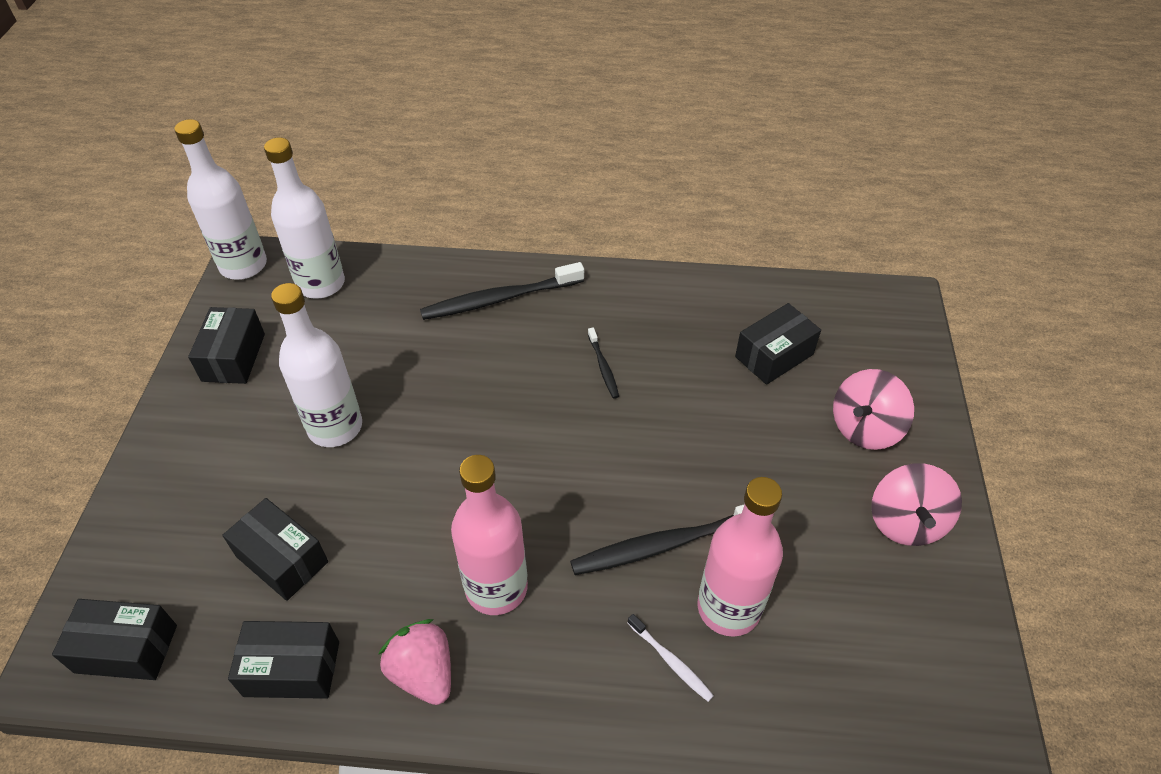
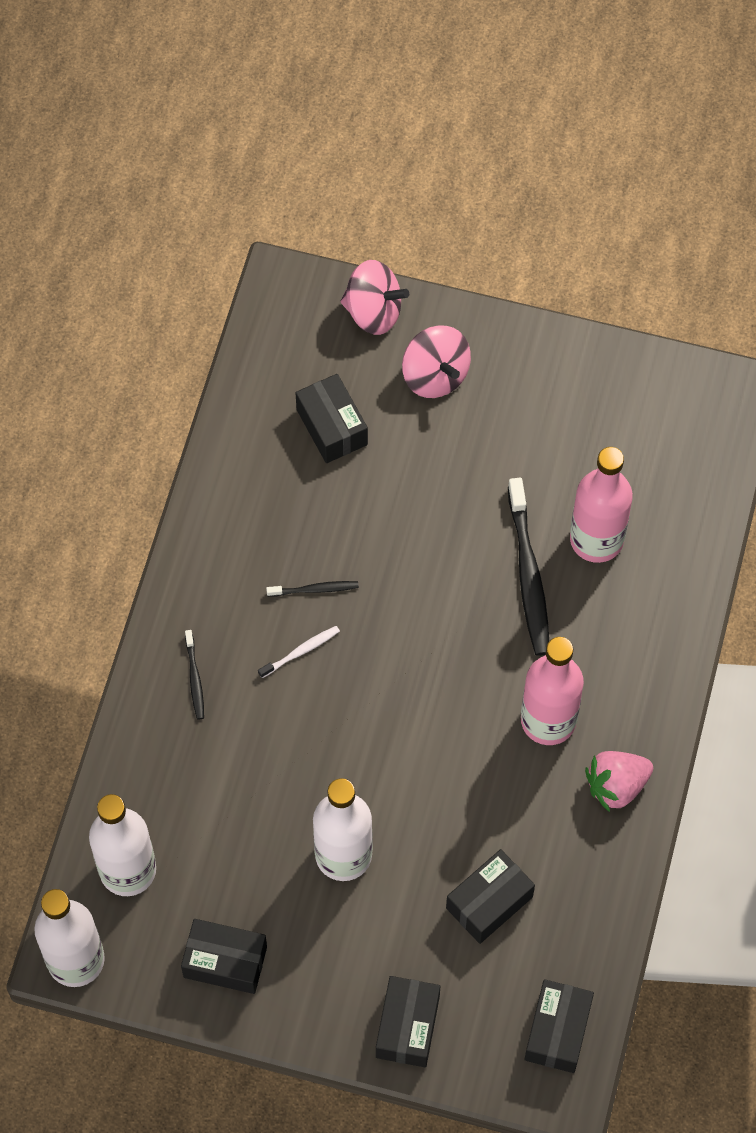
camera: 80 degrees left, 15 degrees up
(292, 669) = (597, 891): black box -> black box (407, 1027)
(499, 299) = (194, 678): black toothbrush -> black toothbrush, size x0.49
(671, 661) = (635, 594): white toothbrush -> white toothbrush (301, 651)
(905, 522) = (539, 377): pink spinning top -> pink spinning top (373, 312)

